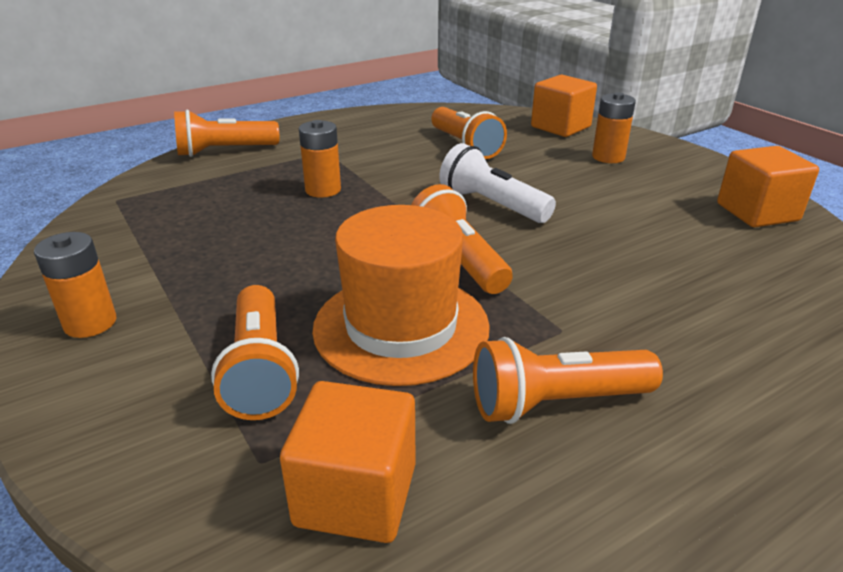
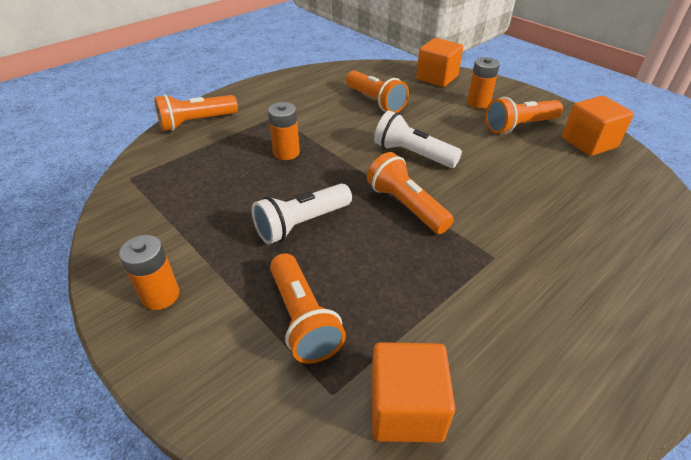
camera: 10 degrees left, 10 degrees up
(308, 266) = (302, 224): none -> white flashlight
(401, 327) = (387, 268): orange hat -> none
(556, 402) = (508, 316): orange flashlight -> orange flashlight (519, 126)

